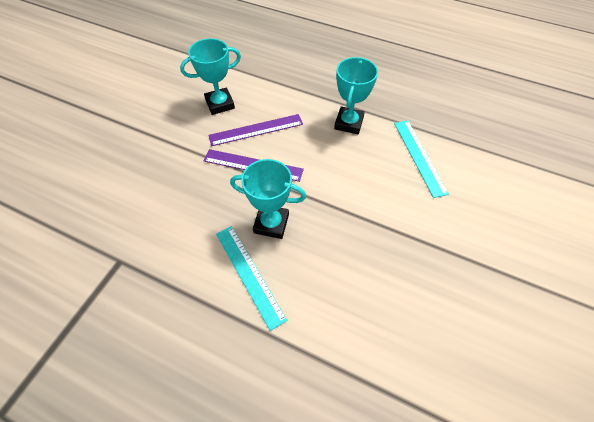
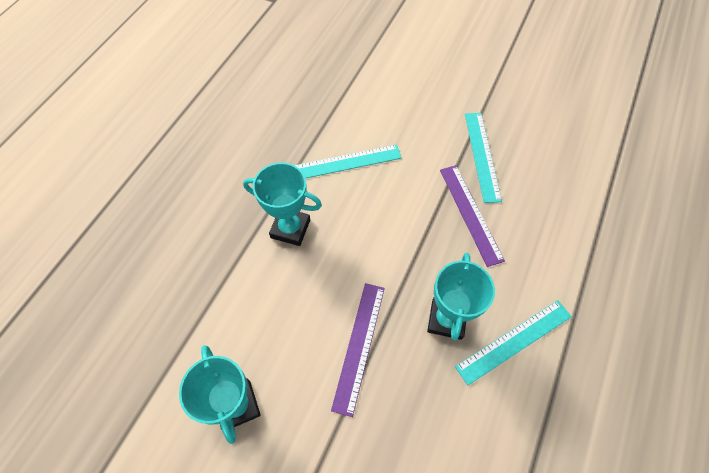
camera: 90 degrees left, 5 degrees up
(256, 130) = (295, 345): purple ruler -> purple ruler (470, 213)
(452, 270) = (482, 156): none -> turquoise ruler

